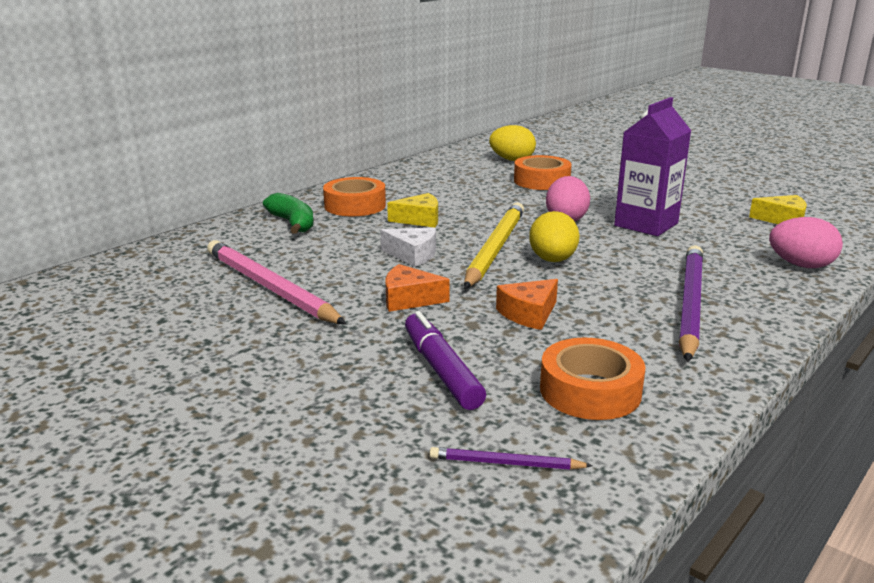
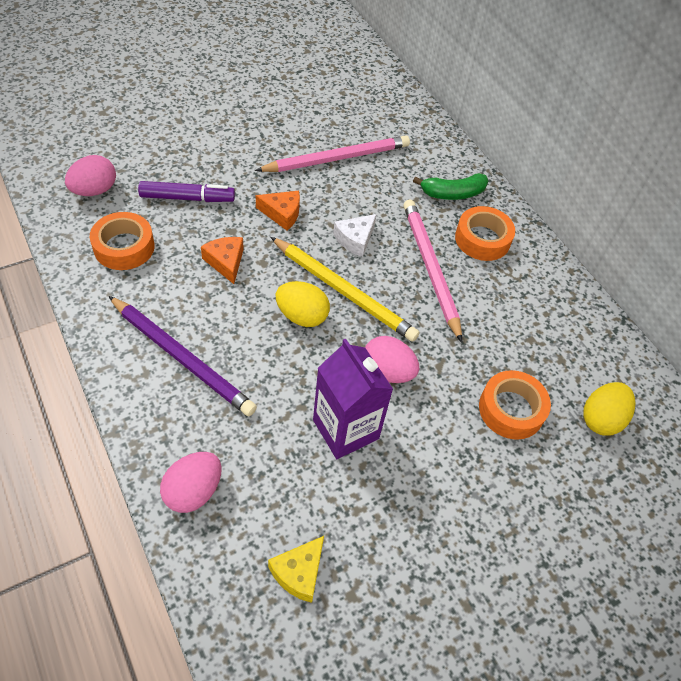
camera: 105 degrees right, 30 degrees up
(409, 299) = (282, 214): orange cheese -> orange cheese turned 75 degrees clockwise
(419, 219) = (430, 268): yellow cheese -> pink pencil
(506, 463) = (94, 190): purple pencil -> pink egg

